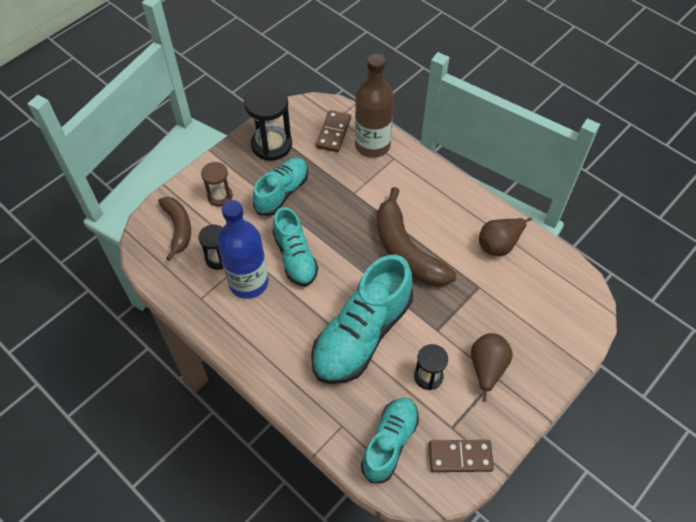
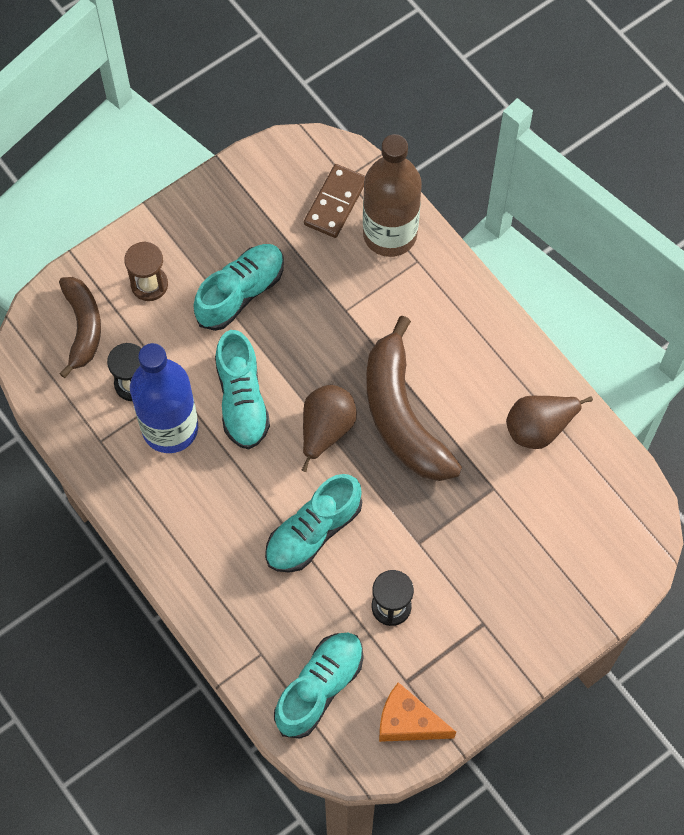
camera: 10 degrees right, 10 degrees up
(271, 145) = (238, 209): black hourglass -> none
(362, 334) = (313, 532): turquoise shoe -> turquoise shoe, size x0.61
(460, 456) = (408, 722): brown domino -> orange cheese
(487, 368) = (474, 609): brown pear -> brown pear (326, 429)

